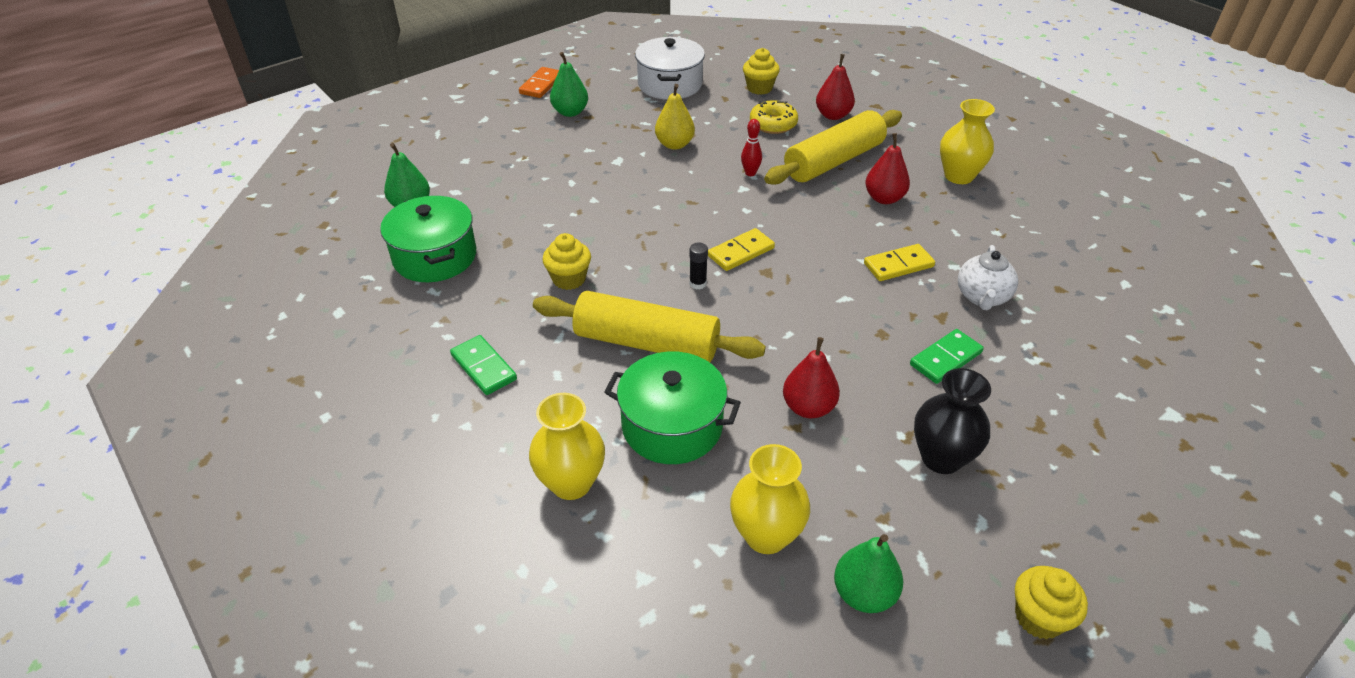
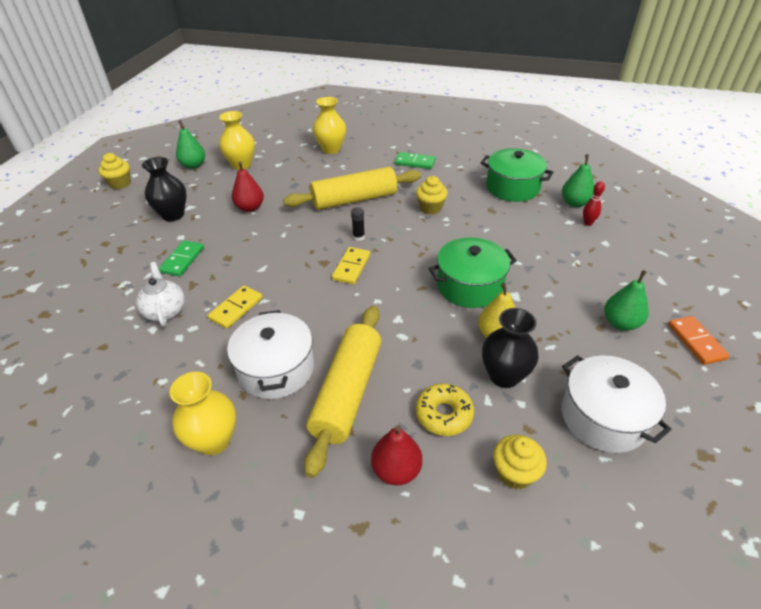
camera: 145 degrees right, 0 degrees up
(672, 426) = (309, 178): green pot -> green pot (469, 286)
(704, 123) = (504, 376): none -> black vase
(750, 173) = (406, 337): red bowling pin -> red bowling pin (588, 223)
(884, 198) = (276, 369): red pear -> white pot

